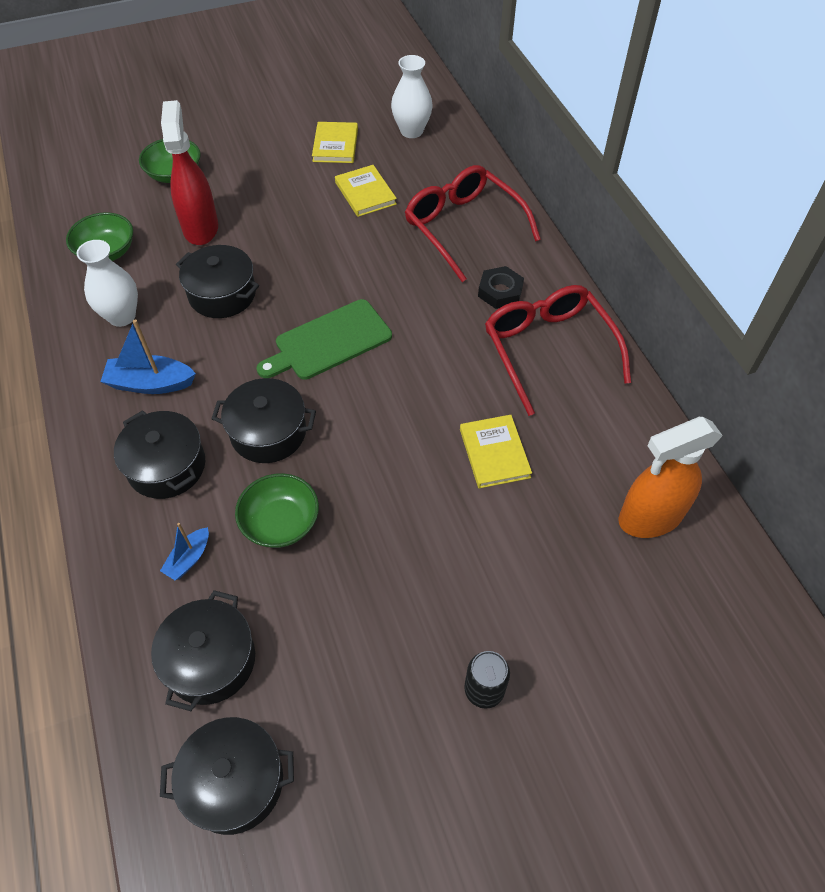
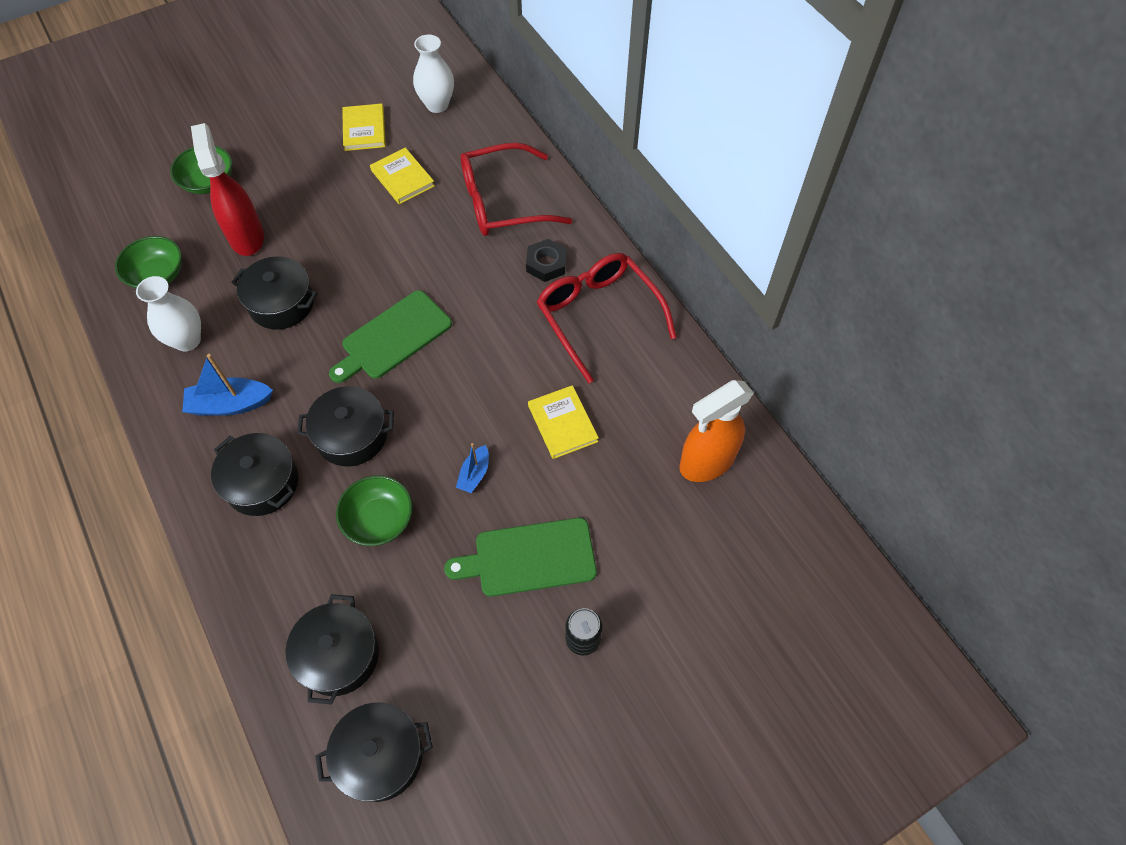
camera: 10 degrees left, 5 degrees up
(189, 559) = (301, 567): blue boat -> blue boat (474, 474)
(437, 590) = (529, 558): none -> green cutting board
(463, 227) = (502, 202): red glasses -> red glasses turned 60 degrees counterclockwise

